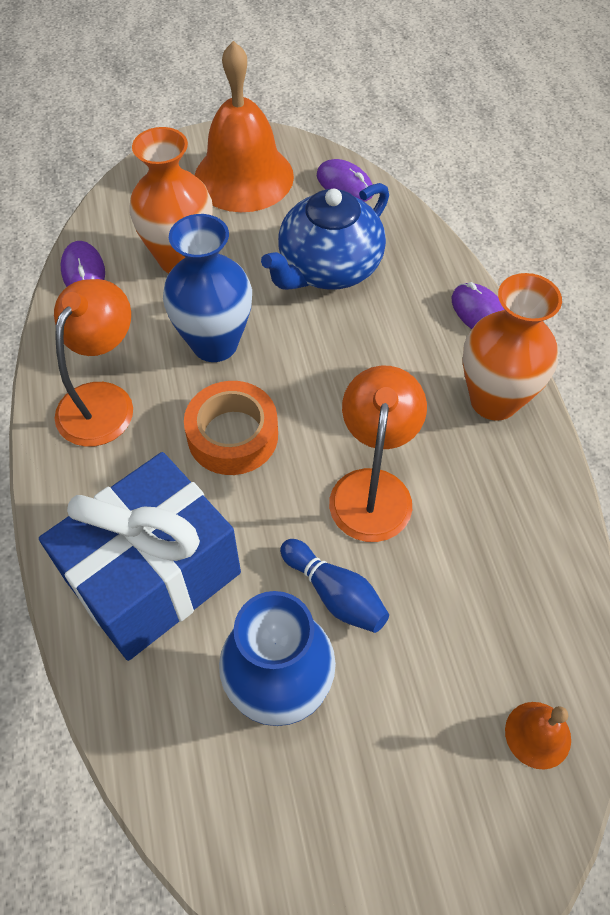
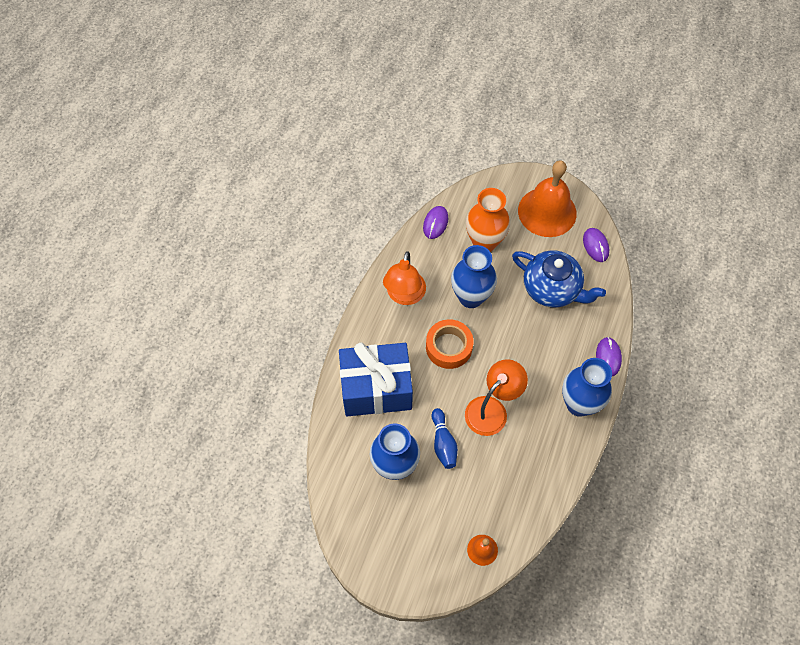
camera: 35 degrees right, 5 degrees up
(103, 400) = (404, 296): orange lamp -> orange lamp turned 135 degrees clockwise
(328, 268) = (552, 289): blue teapot -> blue teapot turned 135 degrees counterclockwise
(494, 400) = (579, 404): orange vase -> blue vase

